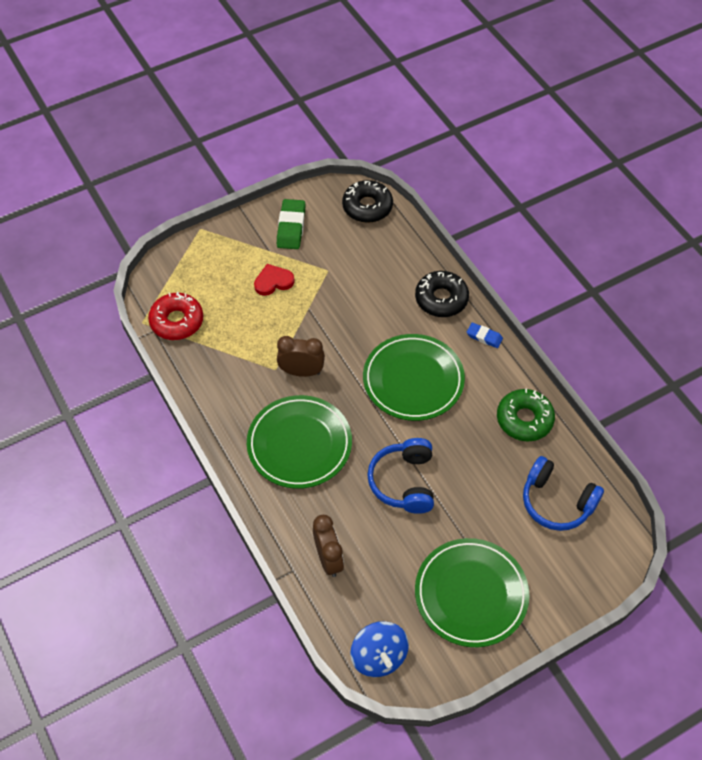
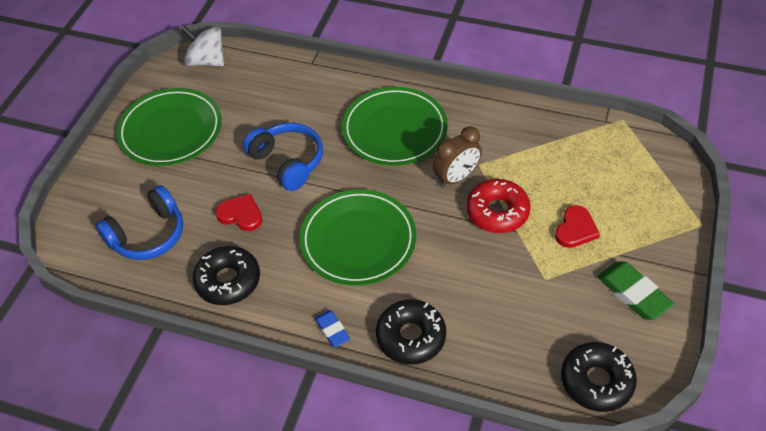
camera: 140 degrees right, 5 degrees down
(177, 321) = (600, 139): red donut -> red donut (497, 212)
(328, 559) = (294, 83): brown clock -> none
(379, 656) = (206, 61): blue spinning top -> white spinning top
(476, 464) = (241, 215): none -> red heart
(484, 337) = (332, 330): blue eraser -> blue eraser turned 75 degrees clockwise
(524, 419) = (228, 281): green donut -> black donut
(557, 501) = (148, 235): blue headphones -> blue headphones turned 150 degrees clockwise

